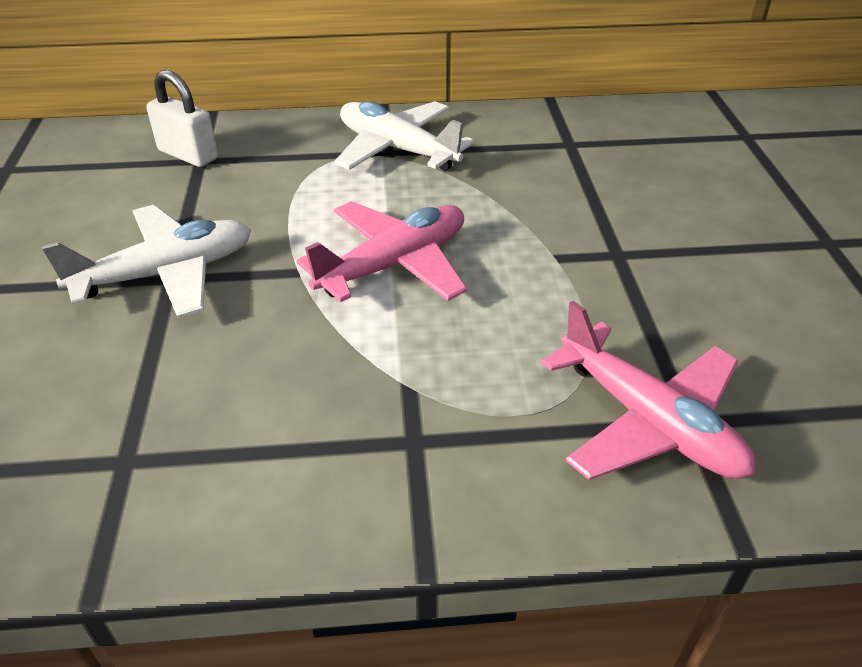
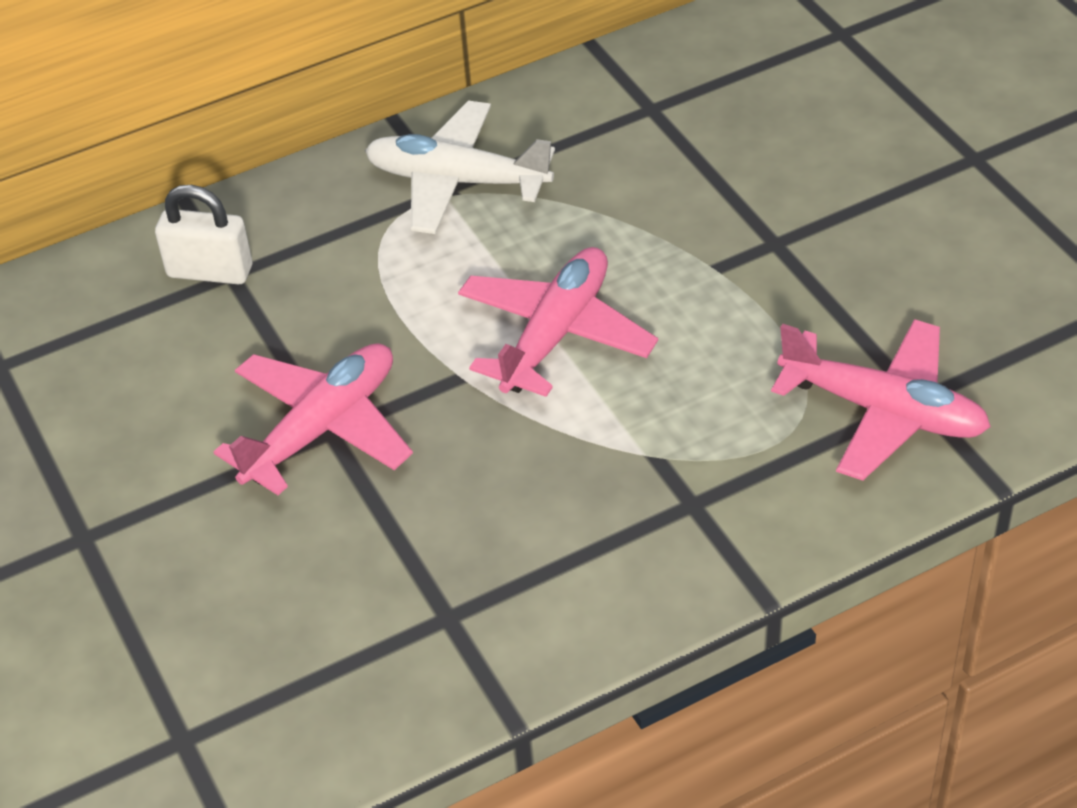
camera: 20 degrees left, 5 degrees up
(166, 274) = (322, 428): white plane -> pink plane

